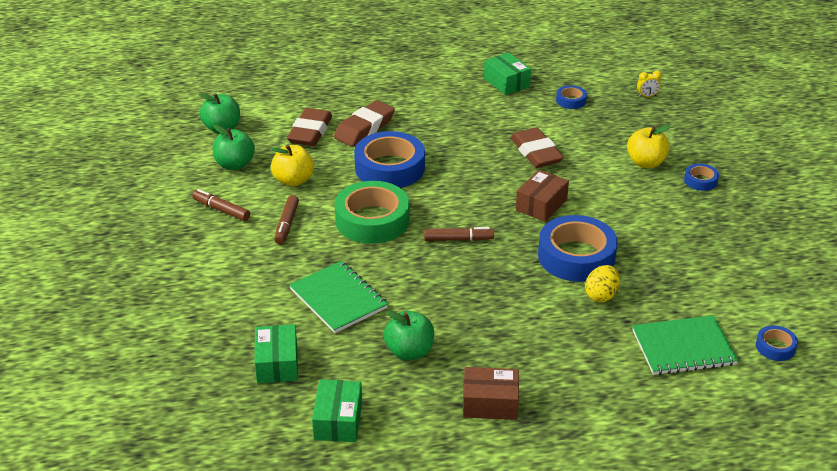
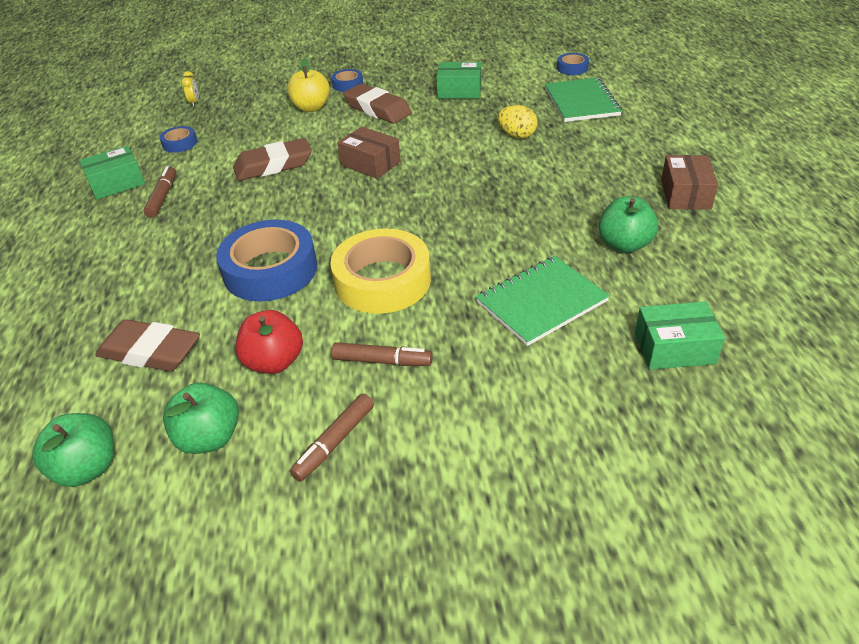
camera: 85 degrees left, 5 degrees up
(293, 180) = (274, 362): yellow apple -> red apple
(338, 421) = (752, 291): green box -> green box (459, 91)
(364, 128) = (165, 296): brown eraser -> brown eraser (377, 109)
(372, 220) = (382, 280): green tape -> yellow tape
(458, 239) = (427, 215): brown marker -> brown marker (163, 197)
(576, 256) = (458, 146): blue tape -> none

